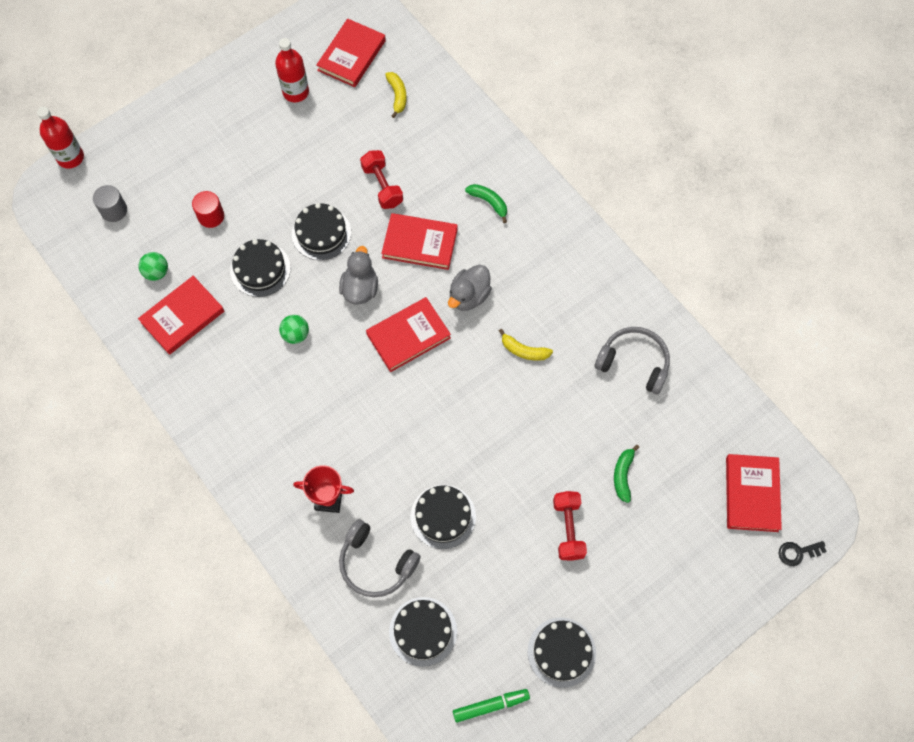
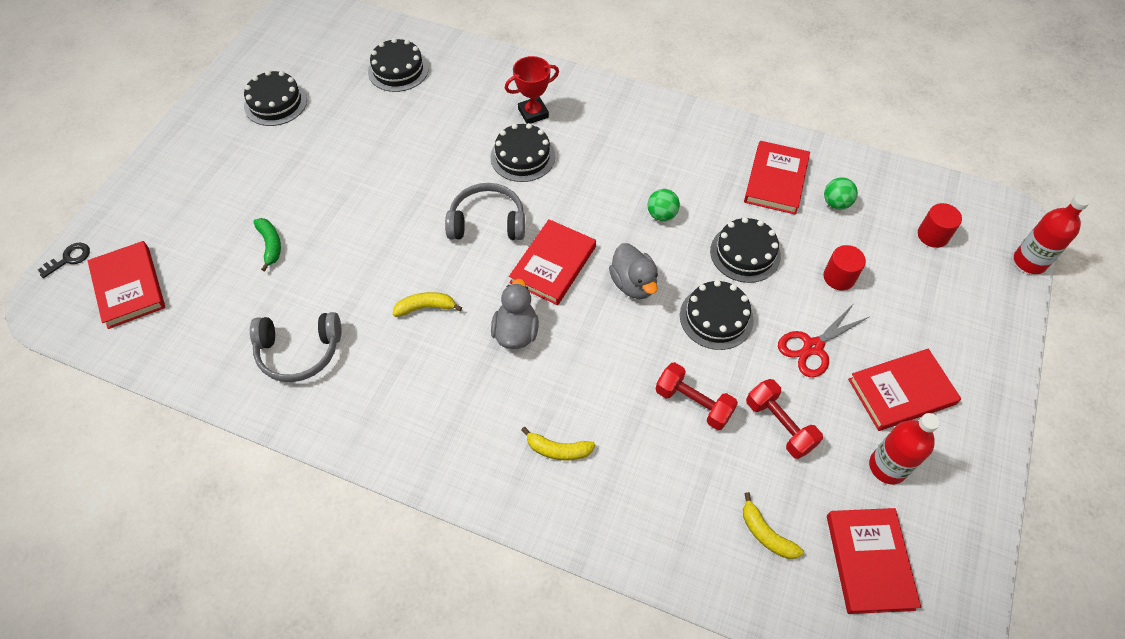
camera: 150 degrees right, 10 degrees down
(114, 210) = (932, 235): grey cylinder -> red cylinder
(274, 180) = (813, 347): none -> red scissors
(376, 563) = (463, 92): grey headphones -> grey headphones (487, 222)
(420, 243) = (605, 360): red book -> red book (901, 391)
(443, 516) = (427, 143): black cake -> black cake (522, 157)
(489, 202) = (558, 450): green banana -> yellow banana
(491, 705) = (319, 53): green marker -> none
(568, 529) = (307, 182): red dumbbell -> red dumbbell (779, 425)

